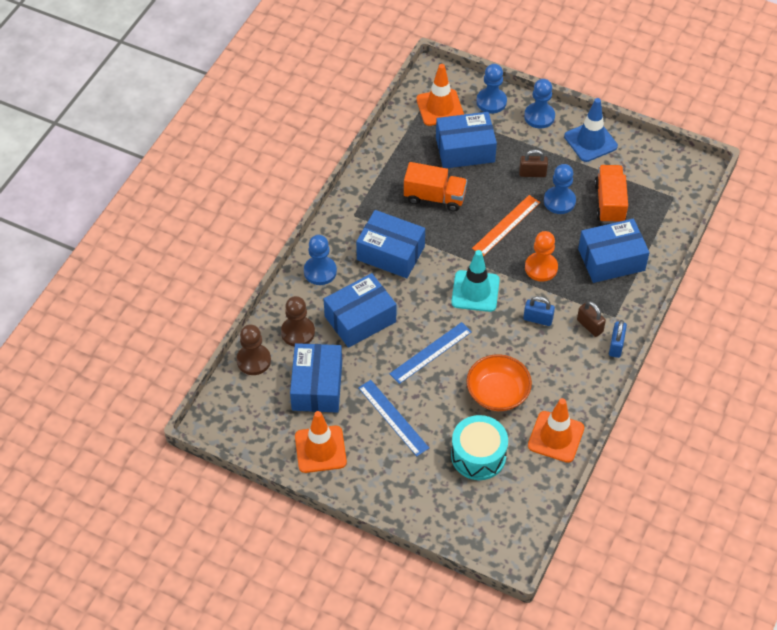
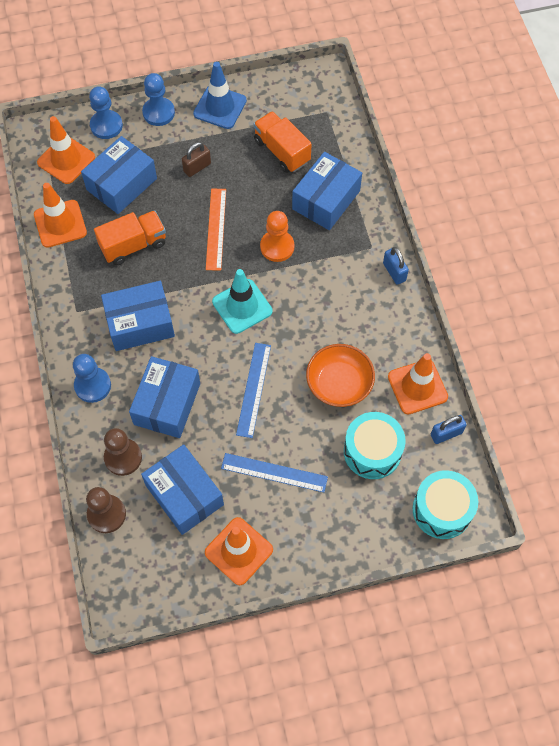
camera: 40 degrees left, 10 degrees up
(396, 149) = (60, 224): none -> orange traffic cone
(492, 532) = (442, 510): none -> turquoise drum
(538, 319) = (314, 294): blue padlock -> blue padlock (446, 434)
(559, 201) = (240, 177): blue pawn -> none
(590, 326) = (359, 270): brown padlock -> none

